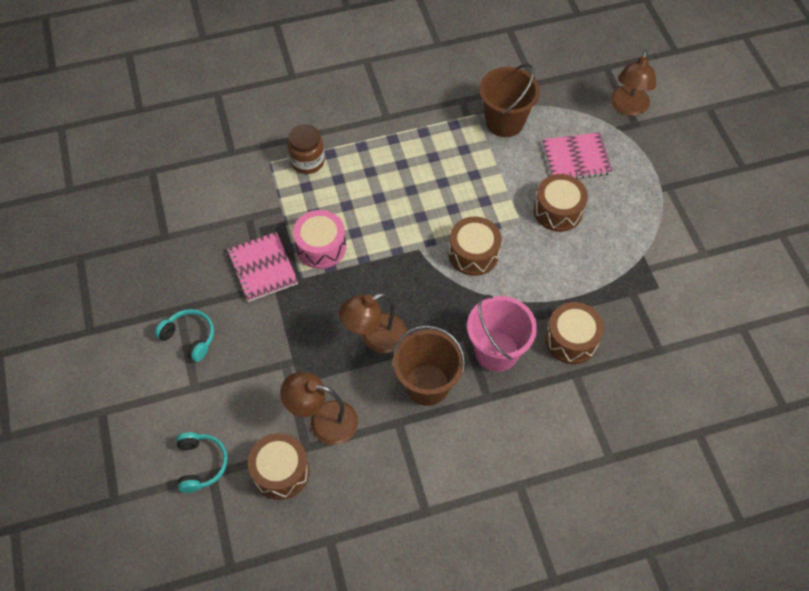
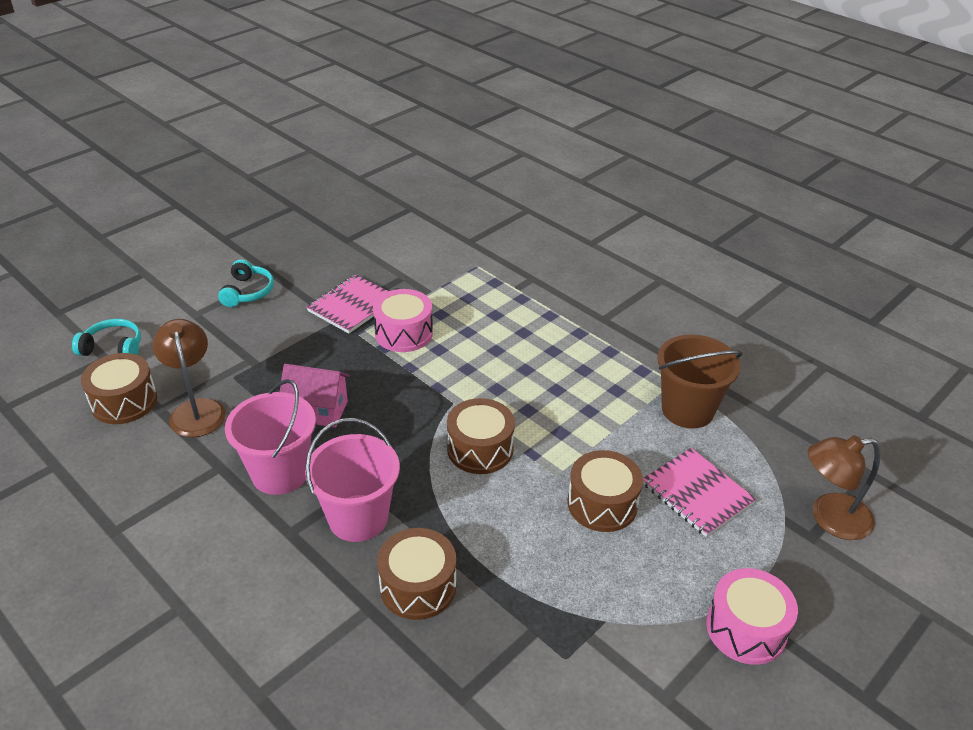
camera: 60 degrees right, 20 degrees down
(201, 464) = (113, 348): turquoise headphones -> turquoise headphones turned 135 degrees counterclockwise
(307, 161) = (499, 288): brown jar -> none
(375, 338) = (317, 411): brown lamp -> pink house
(427, 384) = (280, 473): brown bucket -> pink bucket
(680, 192) = (746, 629): none -> pink drum

